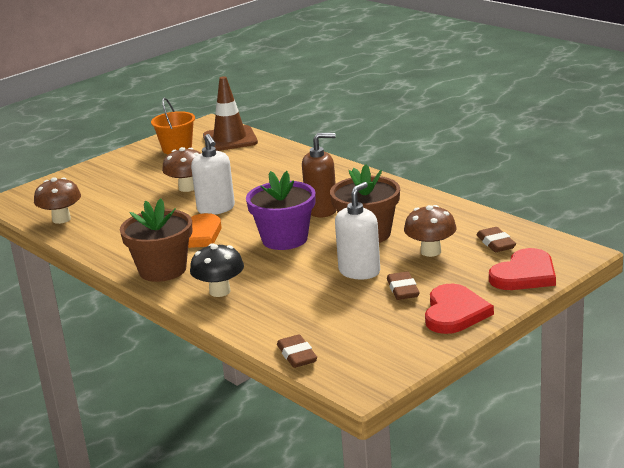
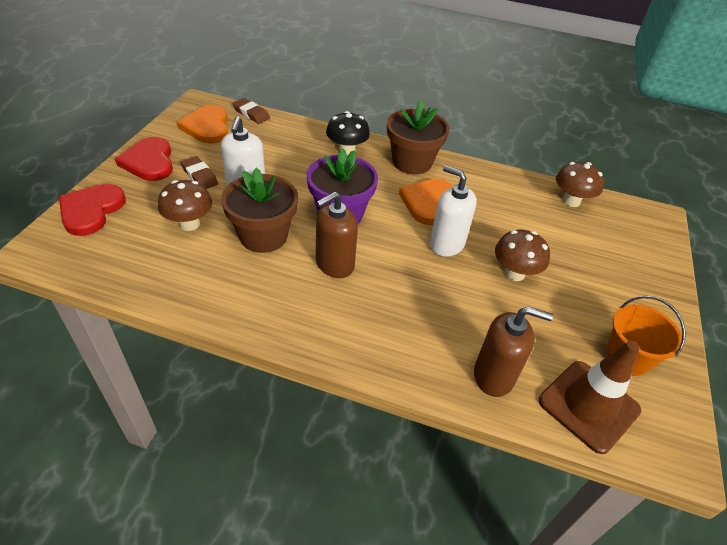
camera: 145 degrees right, 20 degrees up
(270, 153) = (494, 376): none -> brown soap dispenser
(366, 345) = (207, 127): none -> orange heart
(496, 243) = (124, 247): brown eraser -> none

